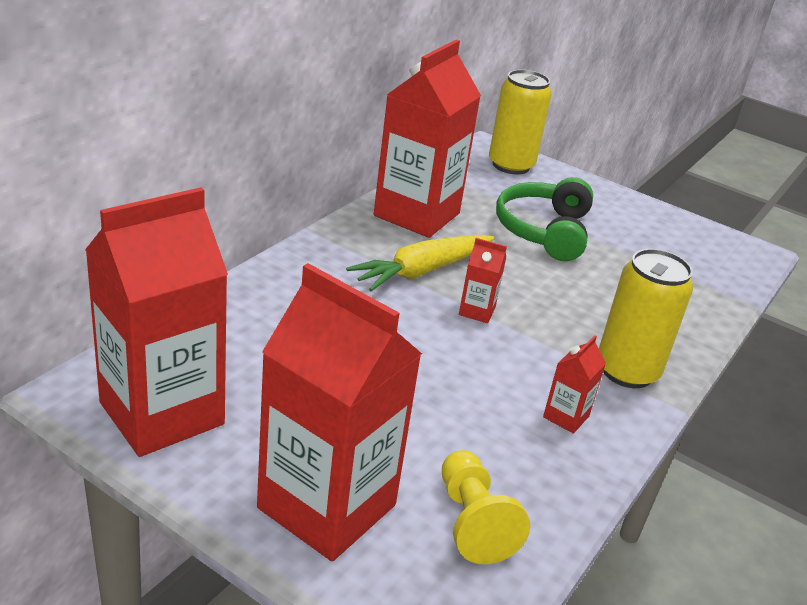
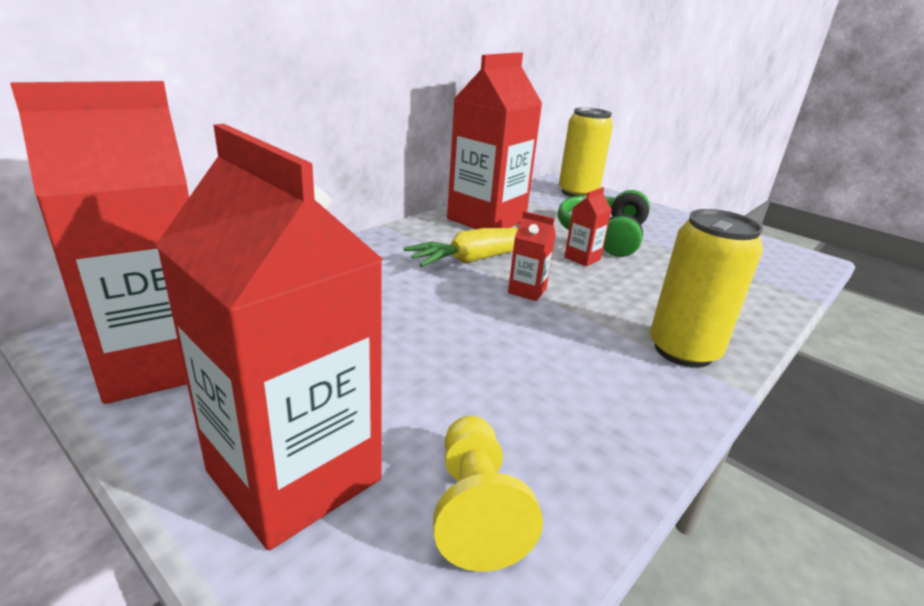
camera: 10 degrees right, 5 degrees down
(566, 417) = (611, 391): red carton -> red carton (582, 258)

